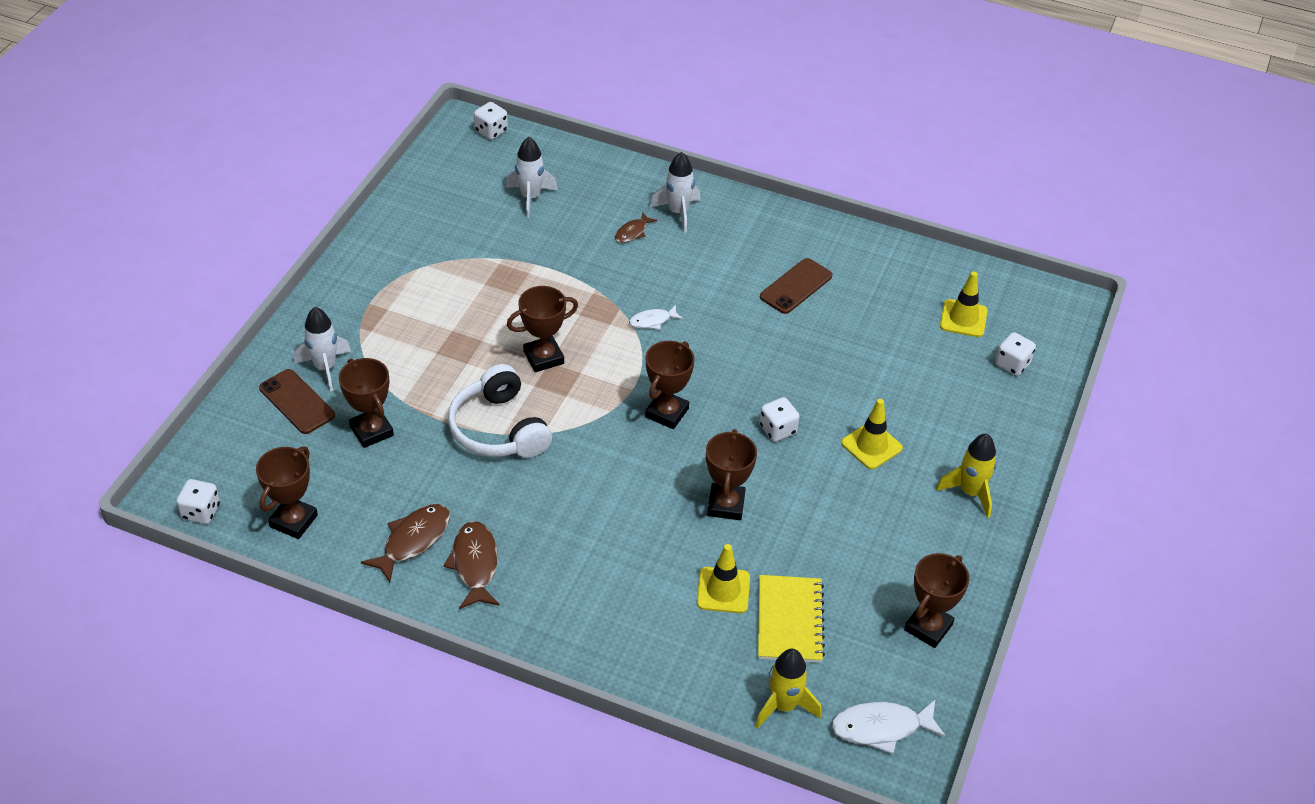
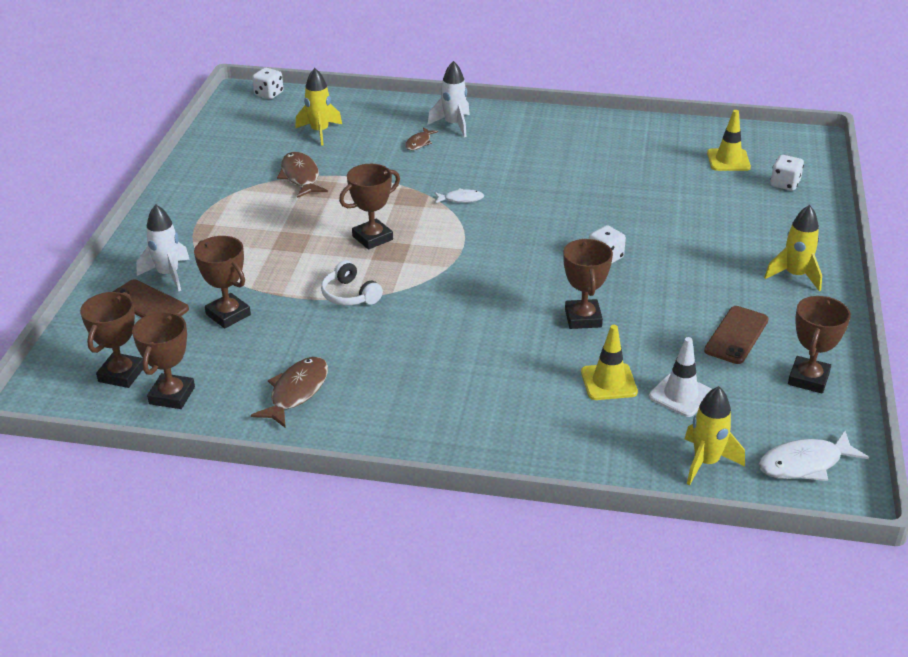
camera: 10 degrees left, 10 degrees down
(201, 512) = (75, 403): white dice -> none
(475, 564) = (364, 401): brown fish -> brown fish (300, 176)
(499, 429) = (350, 295): white headphones -> white headphones, size x0.59
(530, 197) = (320, 132): white rocket -> yellow rocket
(652, 321) = (461, 199): white fish -> white fish turned 150 degrees counterclockwise
(667, 413) = (501, 260): brown trophy -> brown trophy (121, 374)
(789, 620) = (680, 395): yellow notebook -> white traffic cone
(796, 286) = (576, 159): brown phone -> brown phone (736, 335)
(871, 446) = (693, 256): yellow traffic cone -> none

